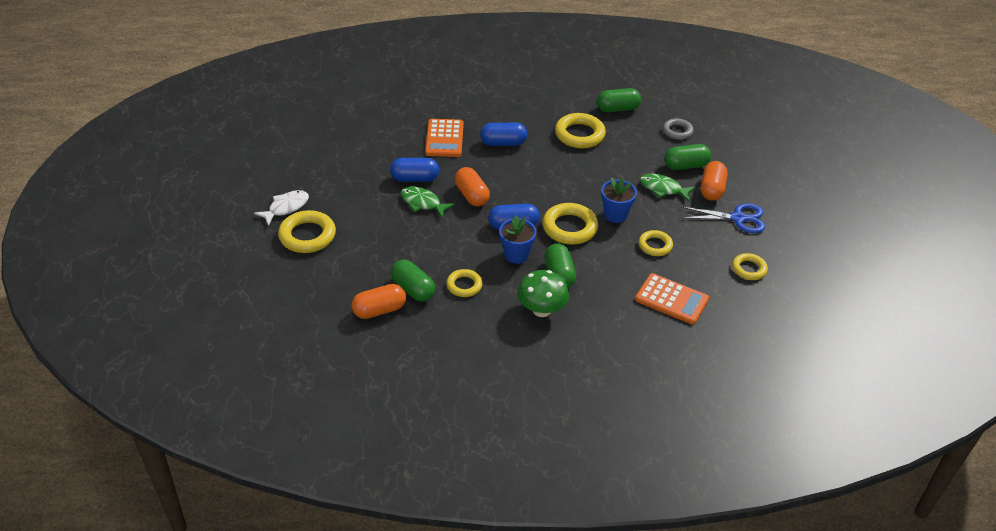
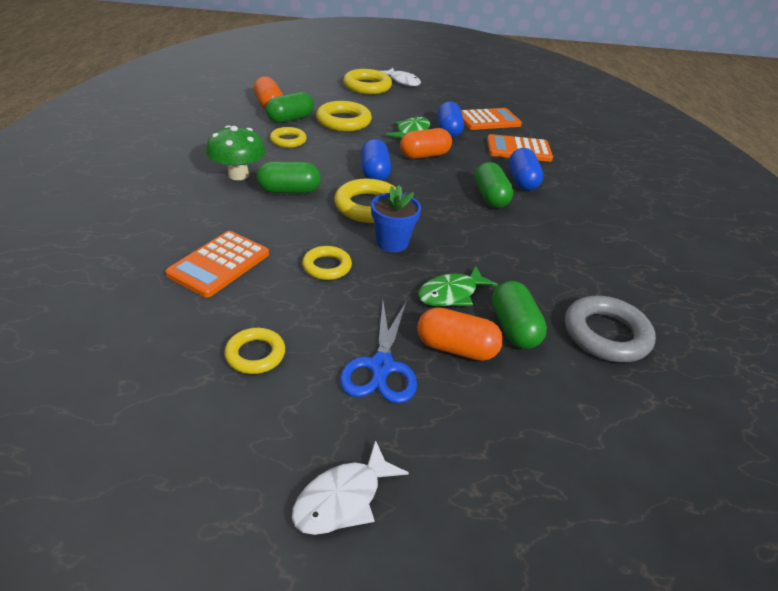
camera: 90 degrees right, 5 degrees down
(383, 151) = (488, 120): none -> orange calculator
(516, 255) = (327, 170): blue flower pot -> none
(579, 134) = (559, 236): yellow ring -> yellow ring (343, 121)
(617, 109) = (638, 278): green capsule -> green capsule (490, 197)
(663, 189) = (451, 294): green fish -> green fish turned 150 degrees counterclockwise
(677, 131) = (606, 334): grey ring -> grey ring, size x1.64
(823, 229) = (343, 498): none -> white fish

